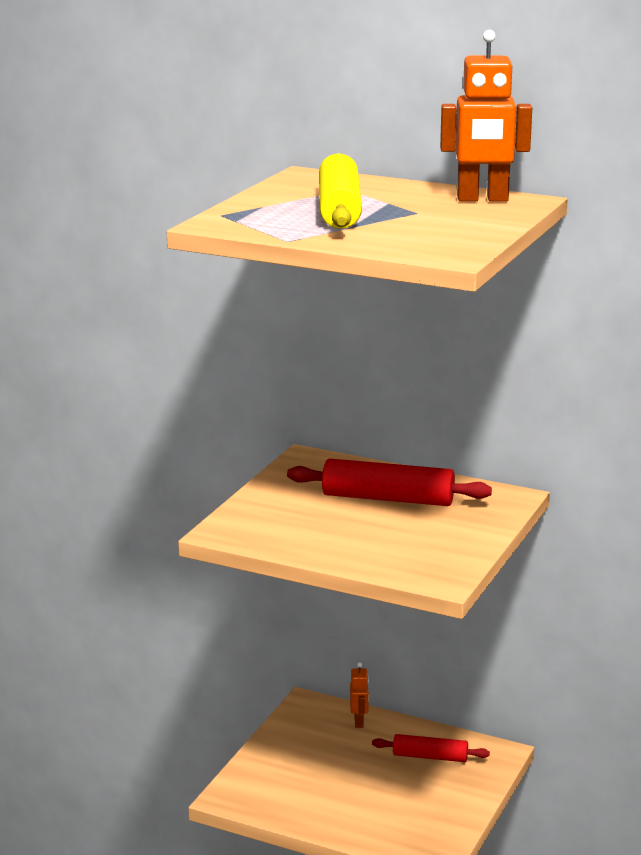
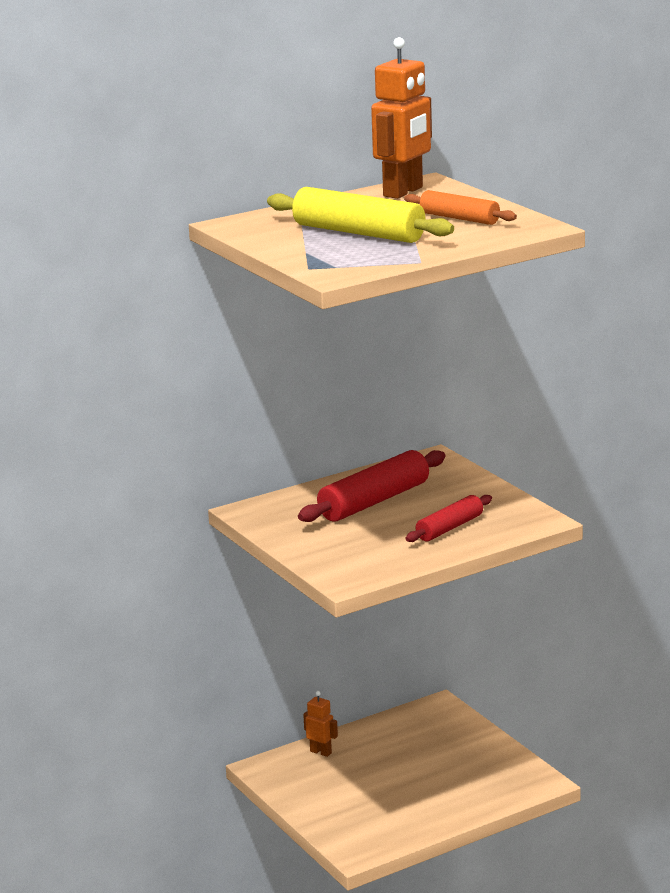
camera: 55 degrees left, 0 degrees up
(430, 757) = (409, 737): red rolling pin -> red rolling pin (449, 528)
(434, 228) = (459, 218): none -> orange rolling pin

